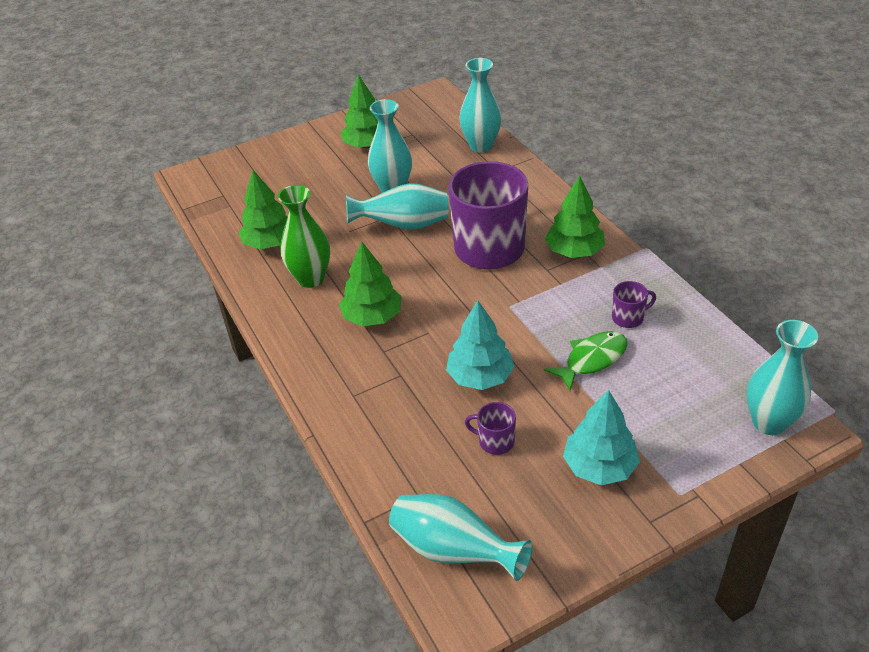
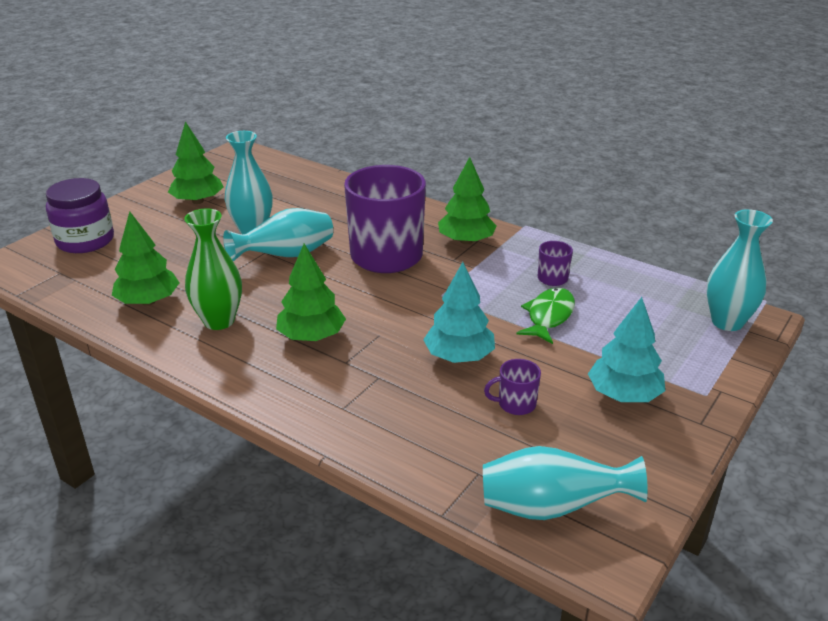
camera: 30 degrees left, 10 degrees down
(258, 167) = (85, 241): none -> purple jar
(481, 146) = (315, 181): turquoise vase -> none

